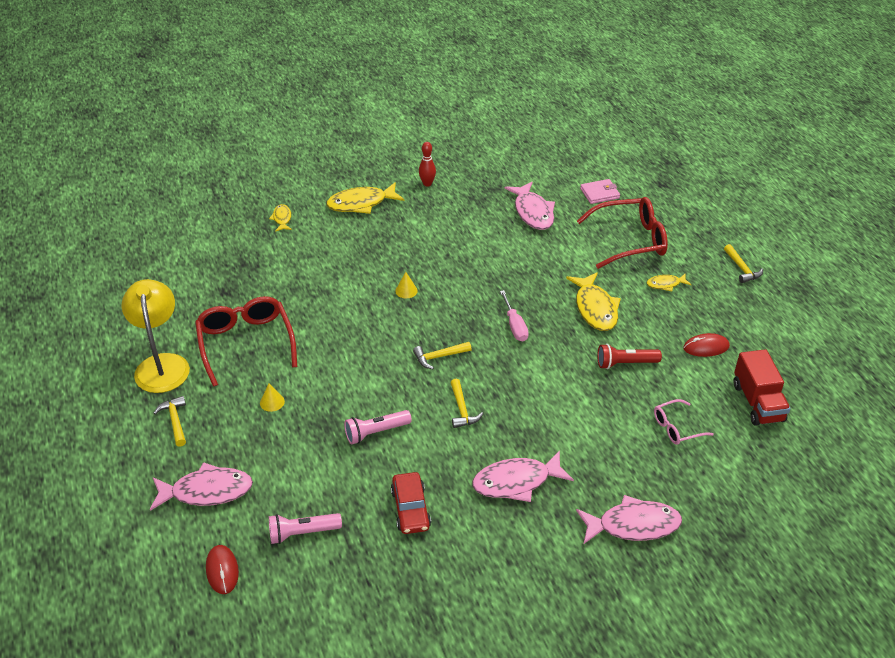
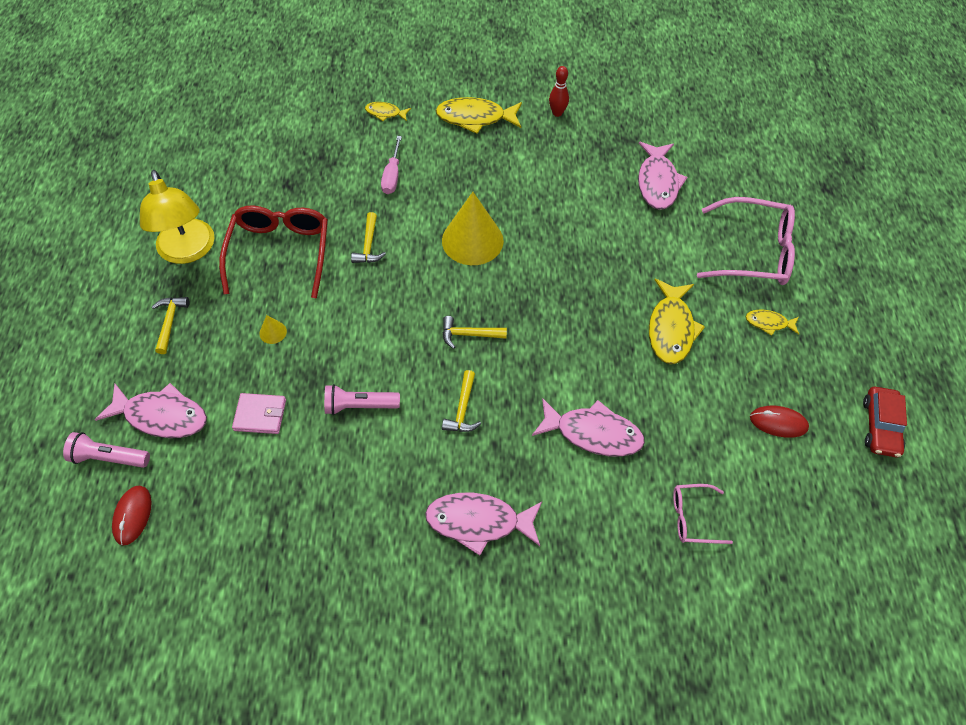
camera: 20 degrees right, 15 degrees up
(162, 364) = (188, 251): yellow lamp -> yellow lamp turned 150 degrees clockwise
(282, 218) = (385, 113): yellow fish -> yellow fish turned 90 degrees counterclockwise
(302, 533) = (230, 501): pink flashlight -> pink flashlight (109, 458)
(406, 290) = (472, 240): yellow cone -> yellow cone, size x2.45
(410, 509) = (351, 513): red car -> red car (880, 426)
(514, 326) = (569, 322): pink screwdriver -> pink screwdriver (392, 176)
(599, 193) = (746, 180): pink wallet -> pink wallet (260, 415)
(625, 363) = (672, 412): red flashlight -> none
(630, 240) = (754, 252): red glasses -> pink glasses
(633, 525) = (582, 627): pink fish -> pink fish (593, 433)
(742, 269) = (872, 331): yellow hammer -> yellow hammer (369, 245)
(758, 402) = (807, 518): red truck -> none

